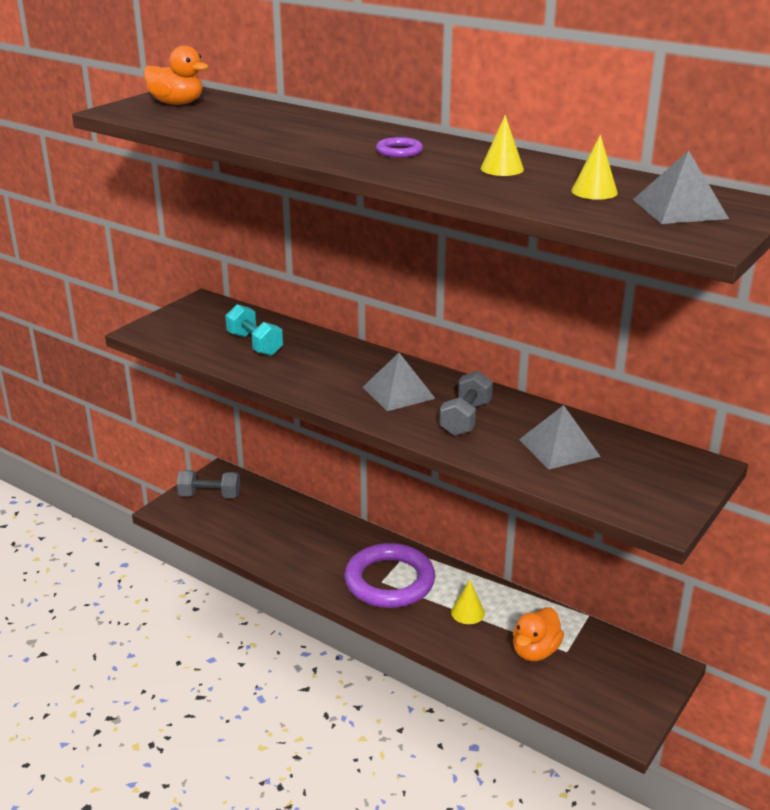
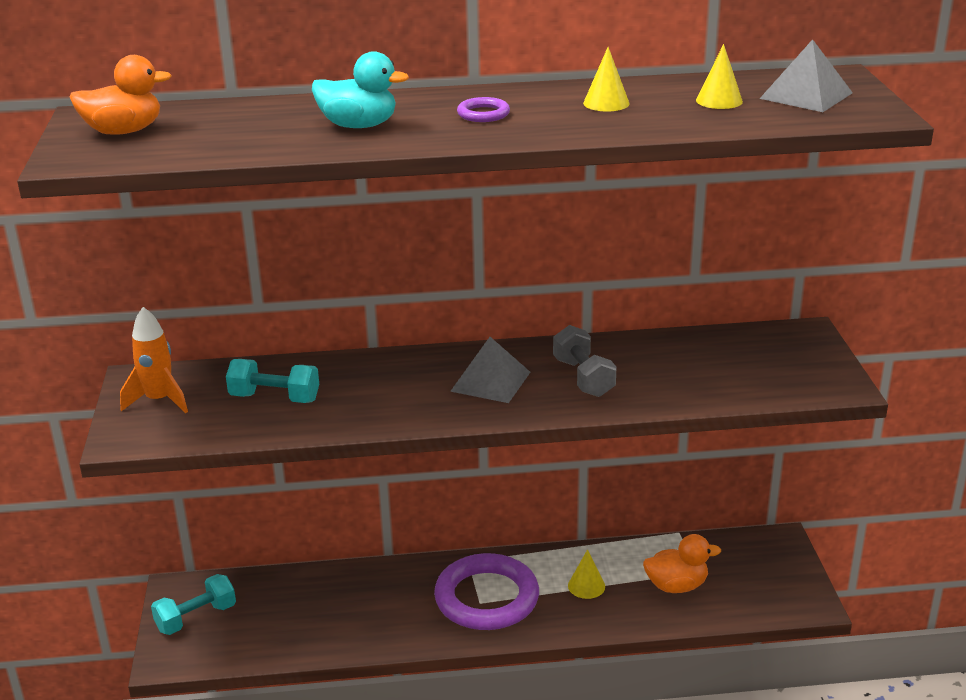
camera: 40 degrees left, 0 degrees up
(194, 318) = (159, 401): none -> orange rocket
(210, 495) = (196, 618): grey dumbbell -> turquoise dumbbell
(305, 136) = (359, 126): none -> turquoise duck
(535, 651) = (676, 586): orange duck -> orange duck turned 90 degrees counterclockwise
(559, 448) = (691, 367): grey pyramid -> none

